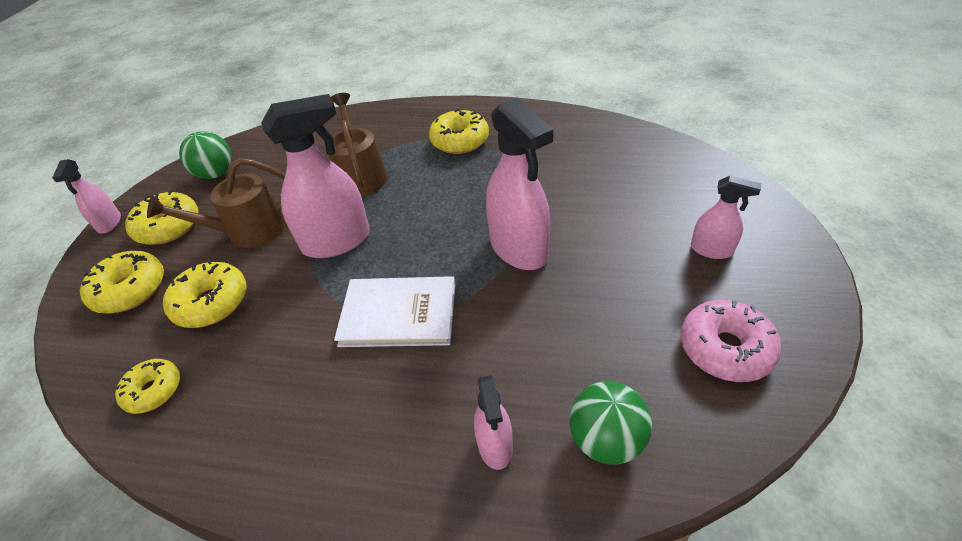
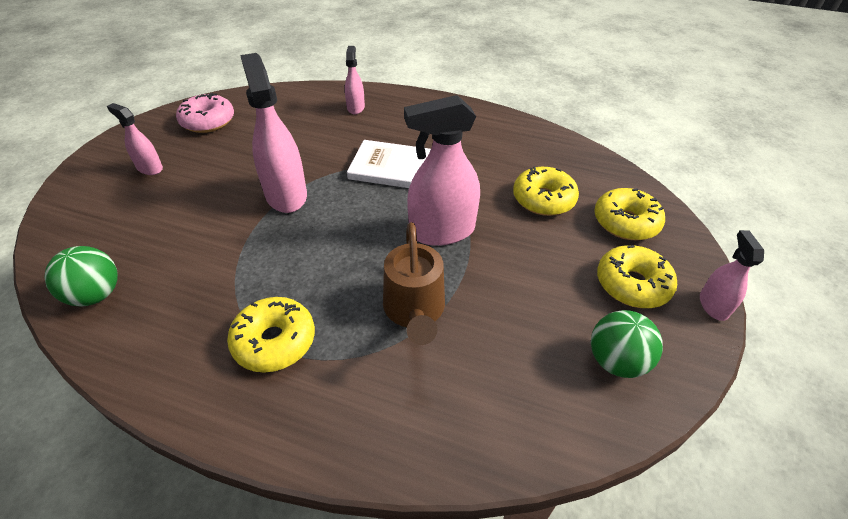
camera: 175 degrees left, 0 degrees up
(153, 390) = (558, 154): yellow donut -> none
(247, 232) = (536, 259): brown watering can -> none
(606, 439) = (301, 102): green ball -> green ball (96, 295)

